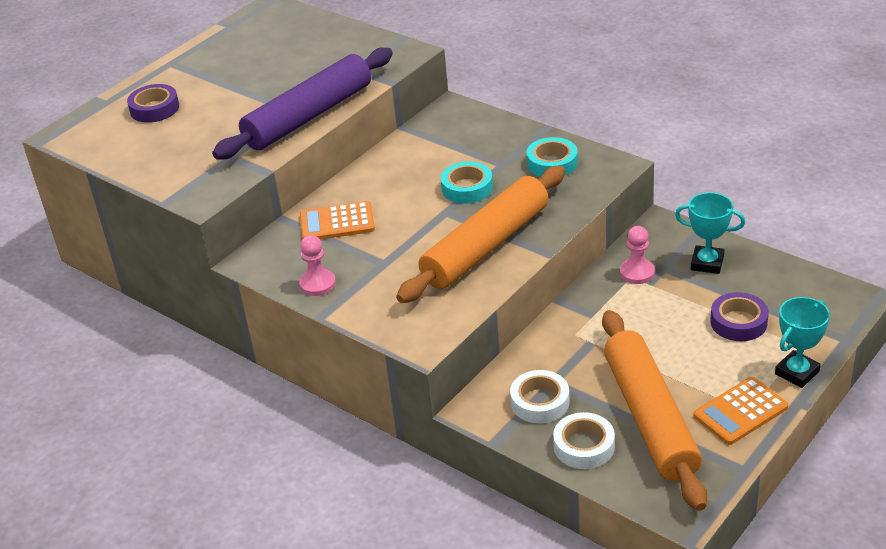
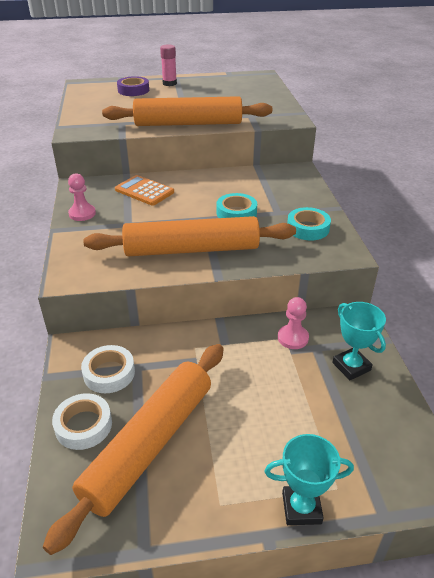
camera: 40 degrees right, 0 degrees up
(181, 76) = (169, 83): none -> pink glue stick
(309, 116) = (188, 124): purple rolling pin -> orange rolling pin
(738, 322) = (313, 427): purple tape -> none
(740, 411) = (213, 499): orange calculator -> none

